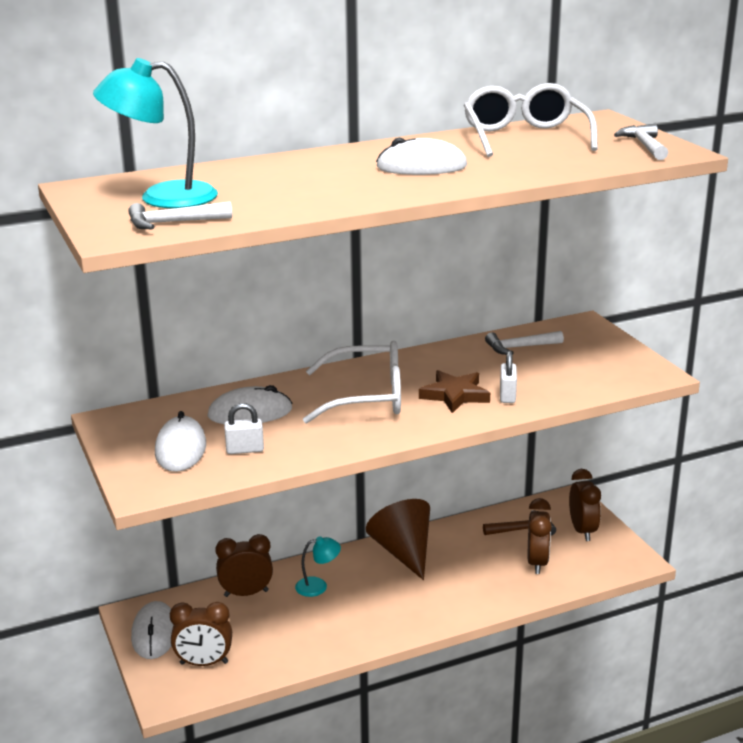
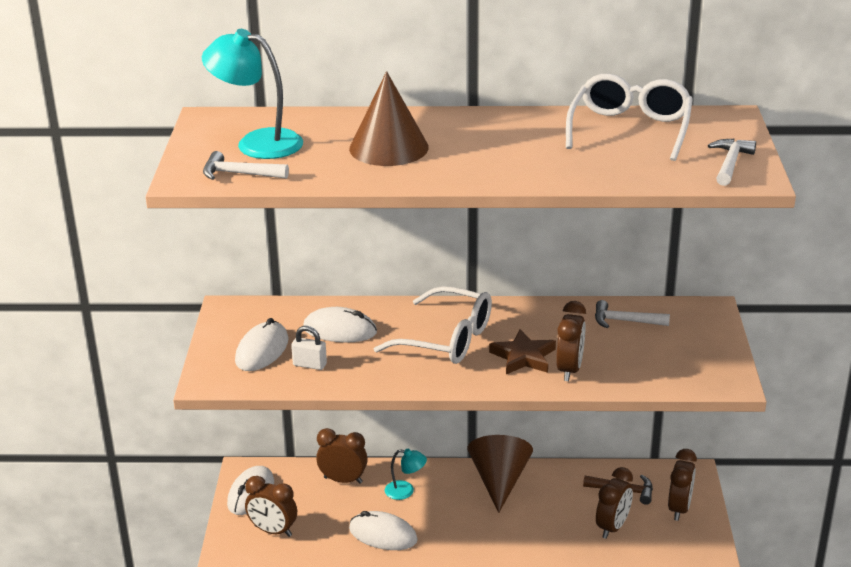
camera: 25 degrees right, 5 degrees up
(311, 181) = (389, 148): none -> brown cone
(421, 167) = (497, 150): white mouse -> white mouse (383, 535)
(507, 396) = (569, 369): white padlock -> brown clock

